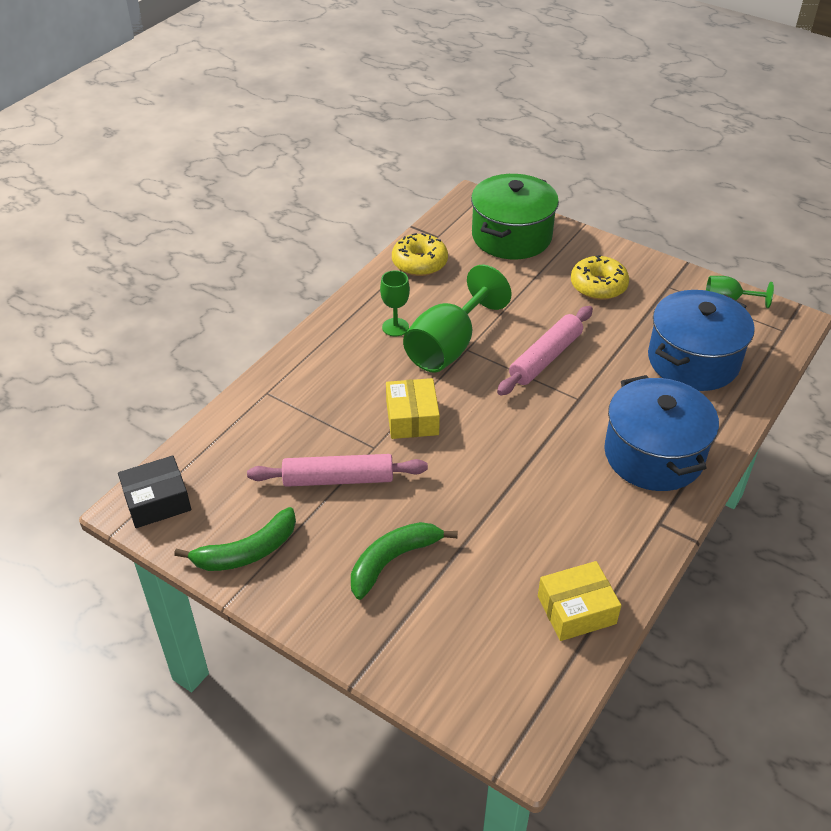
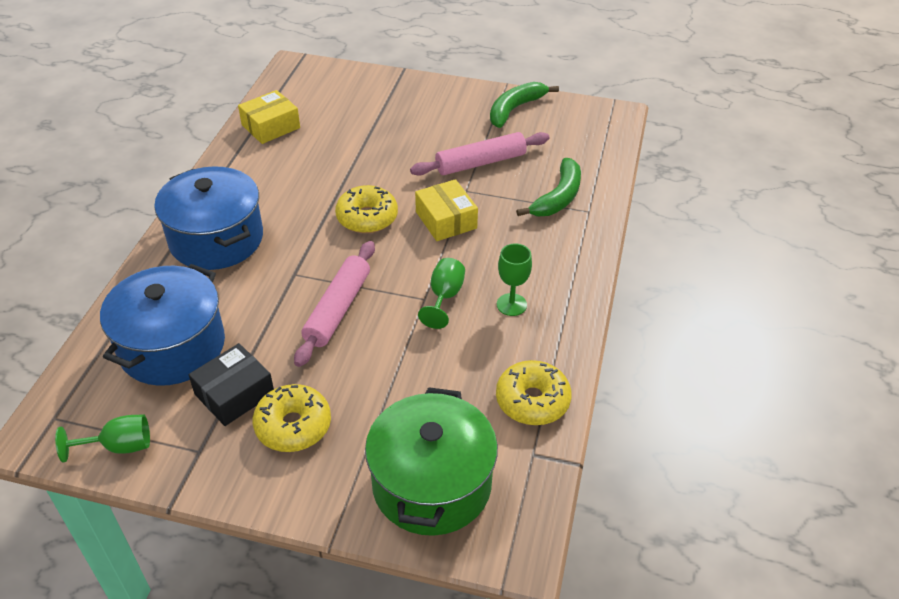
camera: 160 degrees right, 0 degrees up
(157, 501) = (603, 121): black box -> black box (234, 394)
(392, 561) = (410, 125): green banana -> green banana (558, 197)
(448, 346) = (444, 297): green goblet -> green goblet, size x0.53
(491, 441) = (367, 217): none -> yellow donut

